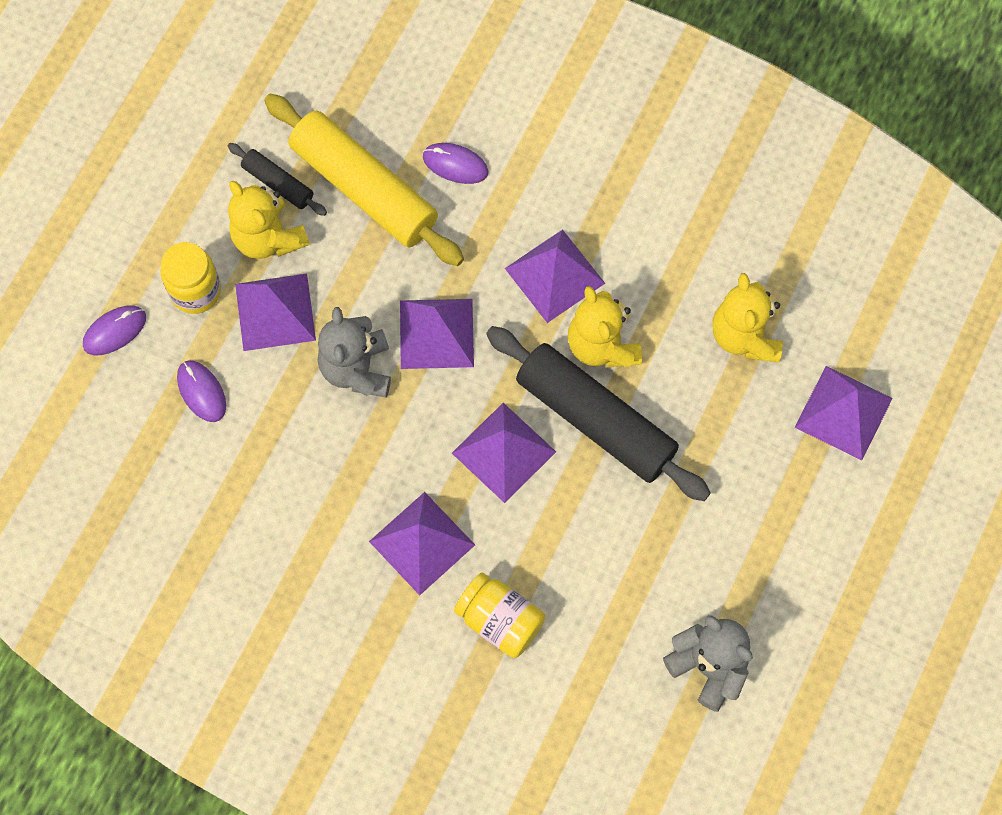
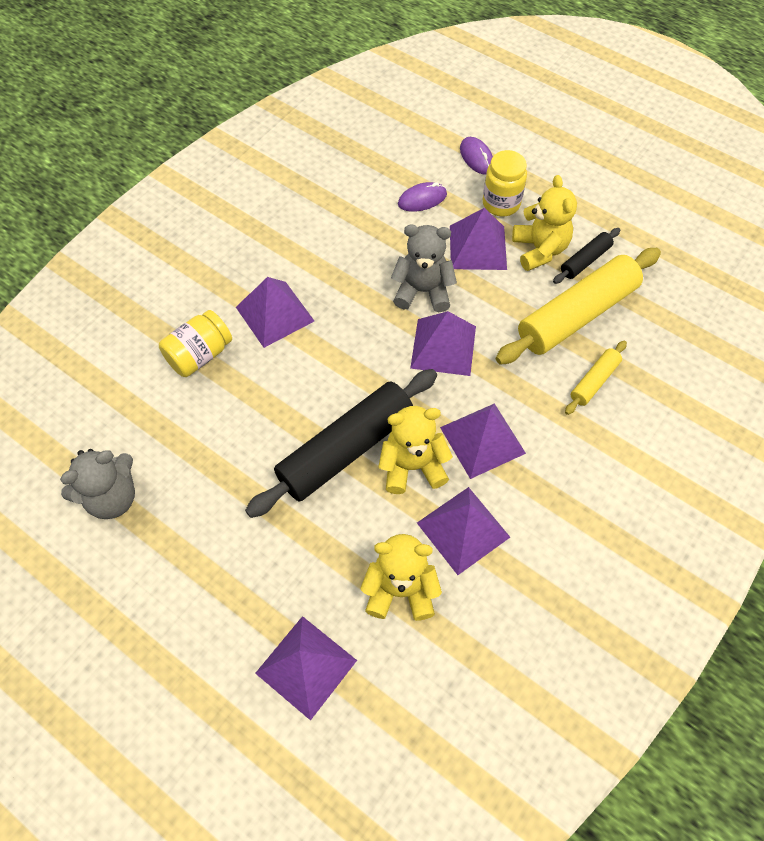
camera: 100 degrees right, 10 degrees down
(268, 237) = (539, 250): yellow teddy bear -> yellow teddy bear turned 105 degrees clockwise
(455, 165) = (594, 381): purple mouse -> yellow rolling pin
(504, 452) = (333, 378): purple pyramid -> purple pyramid (463, 530)

